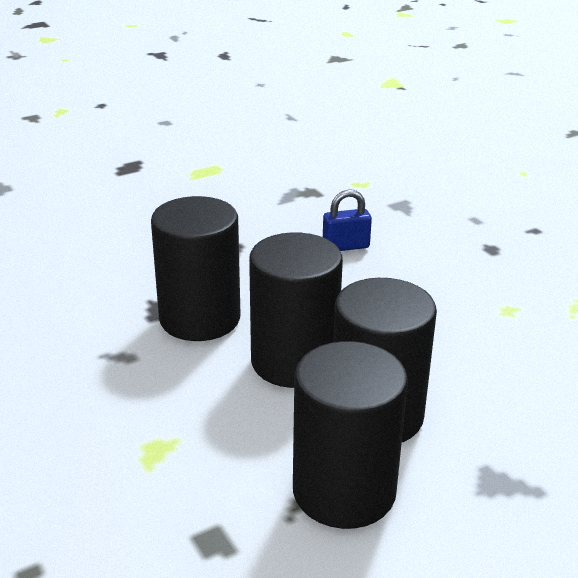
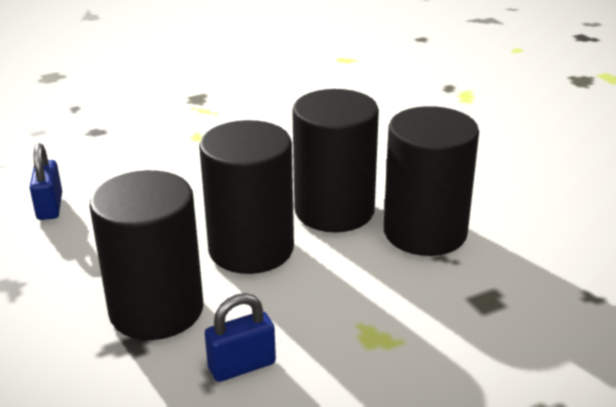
camera: 85 degrees left, 0 degrees up
(124, 369) = (242, 366): none -> blue padlock

